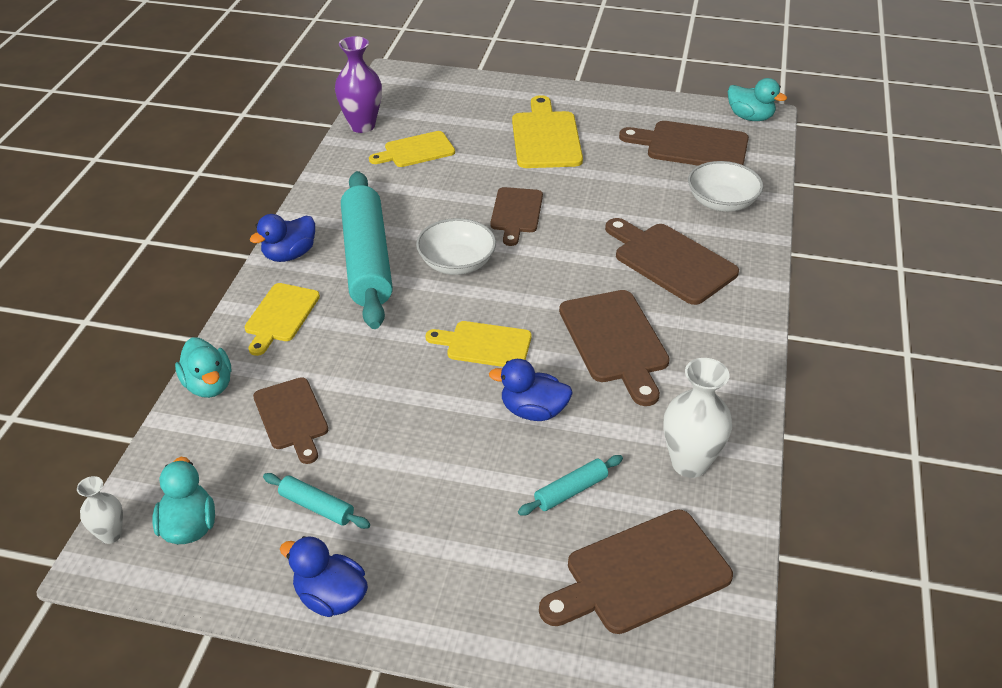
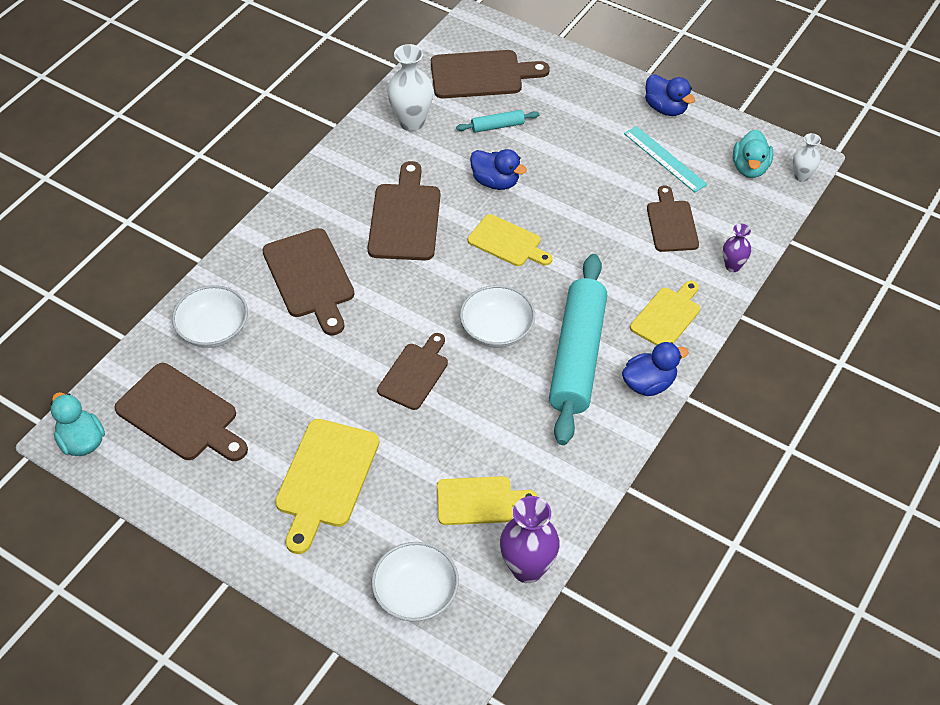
camera: 160 degrees left, 10 degrees up
(209, 385) = (732, 266): turquoise duck -> purple vase
(317, 506) = (664, 159): turquoise rolling pin -> turquoise ruler
(439, 100) = (416, 593): none -> white bowl

